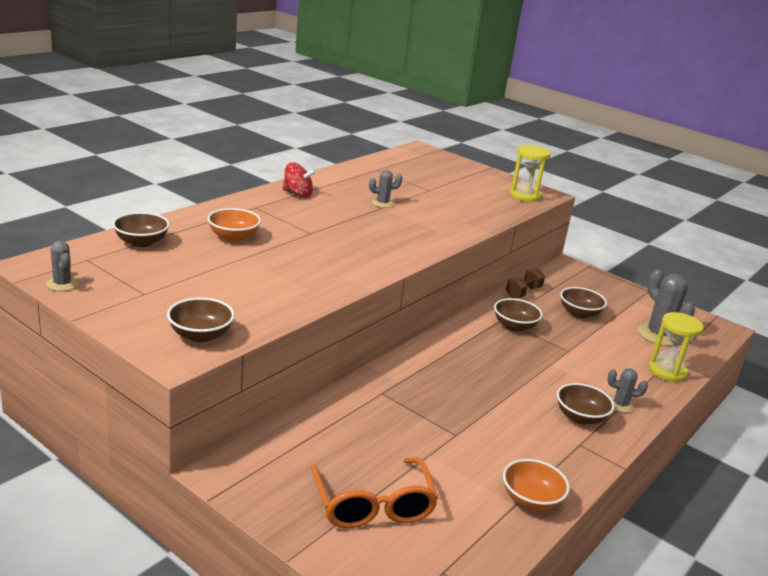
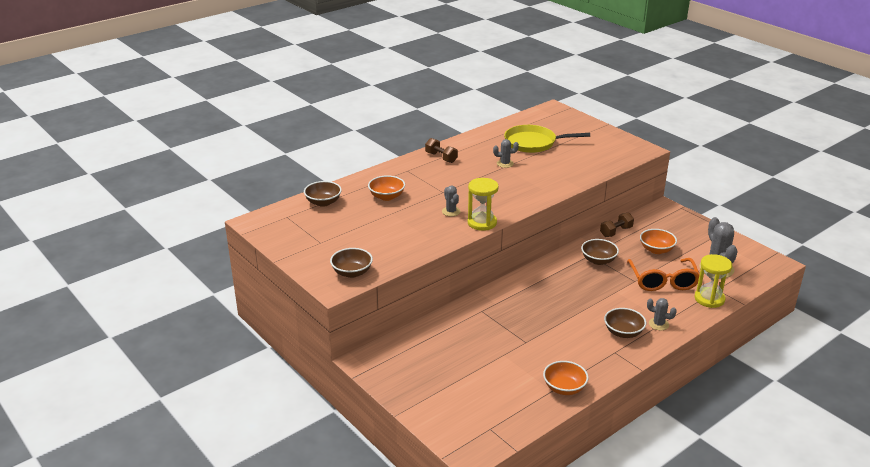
camera: 15 degrees right, 5 degrees up
(62, 284) = (270, 236): grey cactus -> grey cactus (451, 211)
(297, 194) = (441, 157): red spinning top -> brown dumbbell
(373, 505) = (456, 386): orange glasses -> orange glasses (663, 281)
(410, 183) = (533, 143): none -> yellow pan
(525, 195) = (625, 152): yellow hourglass -> yellow hourglass (482, 223)
(579, 313) = (656, 250): brown bowl -> orange bowl

